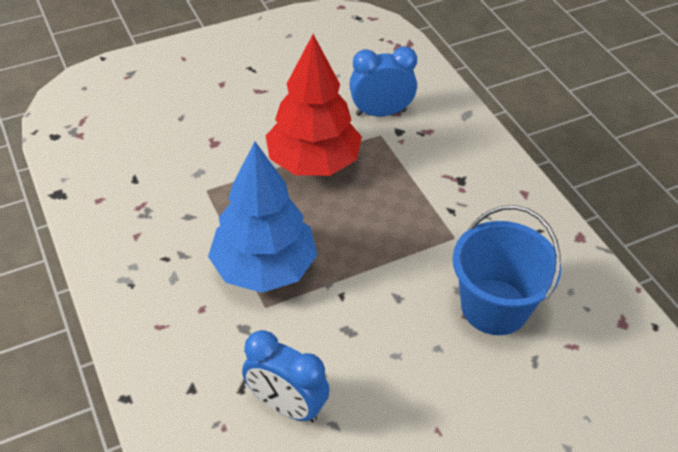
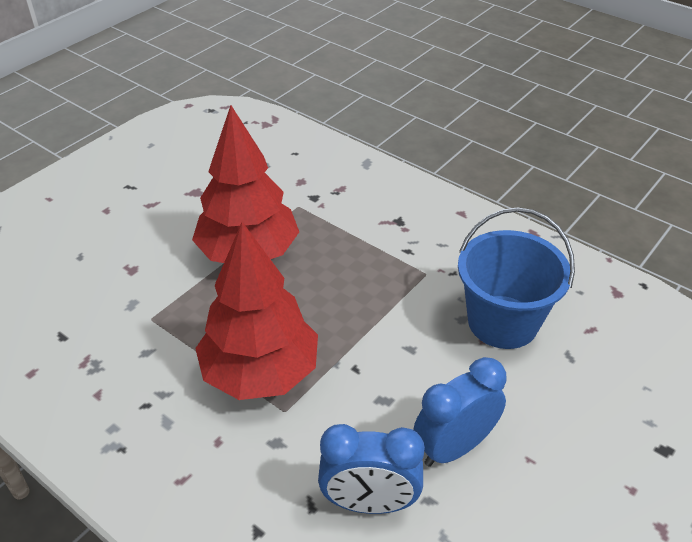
camera: 25 degrees left, 5 degrees down
(264, 268) = (260, 373): blue tree -> red tree
(381, 112) = (286, 186): blue clock -> blue clock (454, 447)

